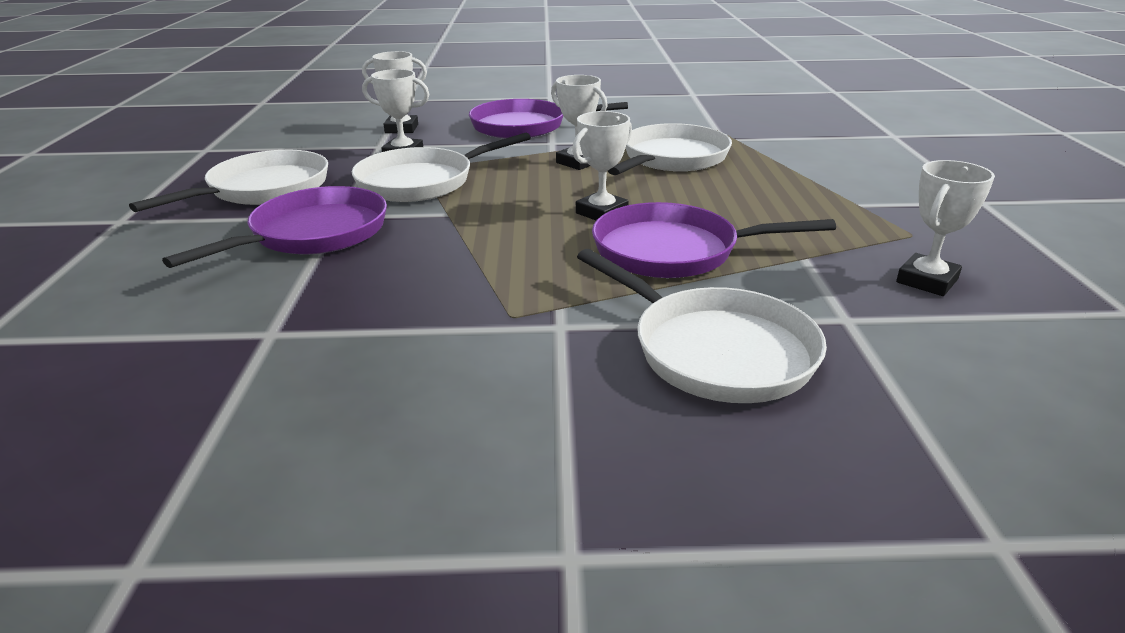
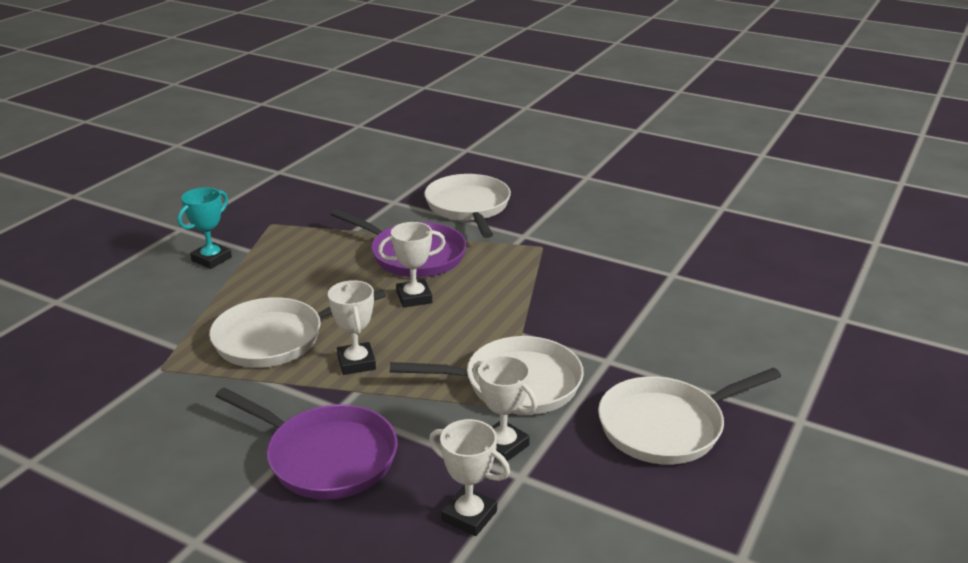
camera: 150 degrees left, 0 degrees up
(313, 234) = (632, 345): purple pan -> none
(869, 188) = (211, 259): none -> turquoise trophy
(926, 281) = (323, 203): white trophy -> none

